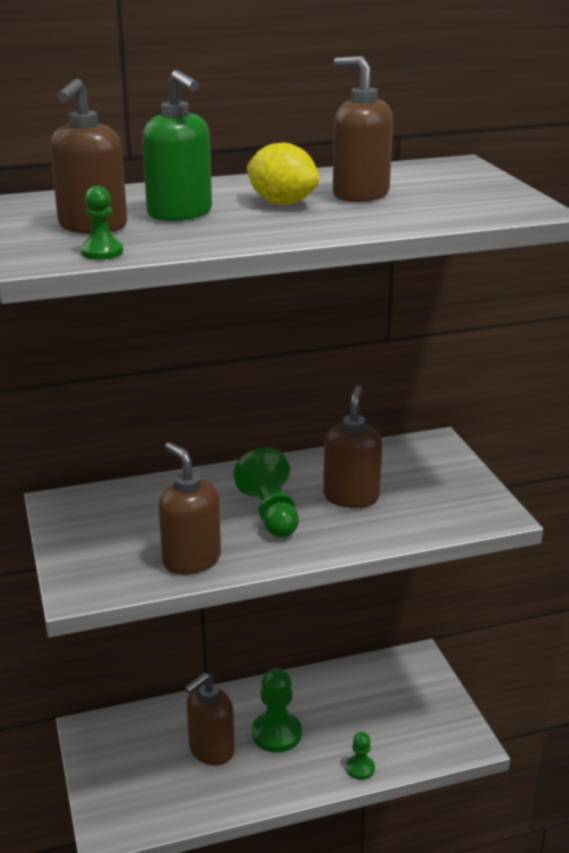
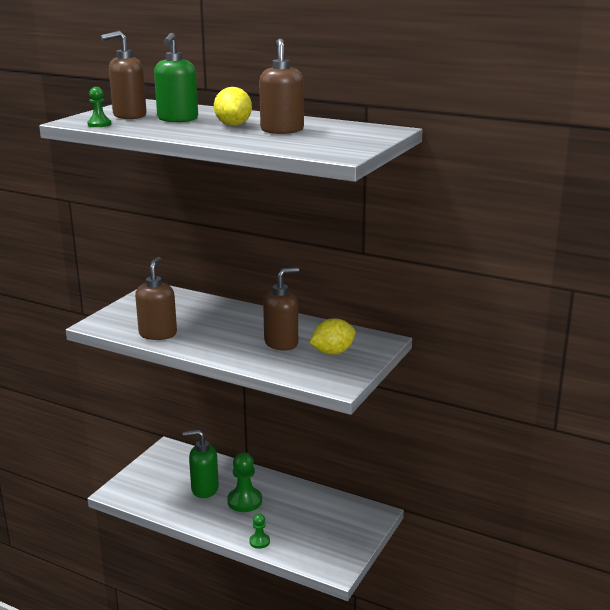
camera: 45 degrees right, 5 degrees down
(211, 750) = (204, 489): brown soap dispenser -> green soap dispenser
(270, 513) = (229, 332): green pawn -> none
(420, 481) = (332, 352): none -> yellow lemon

